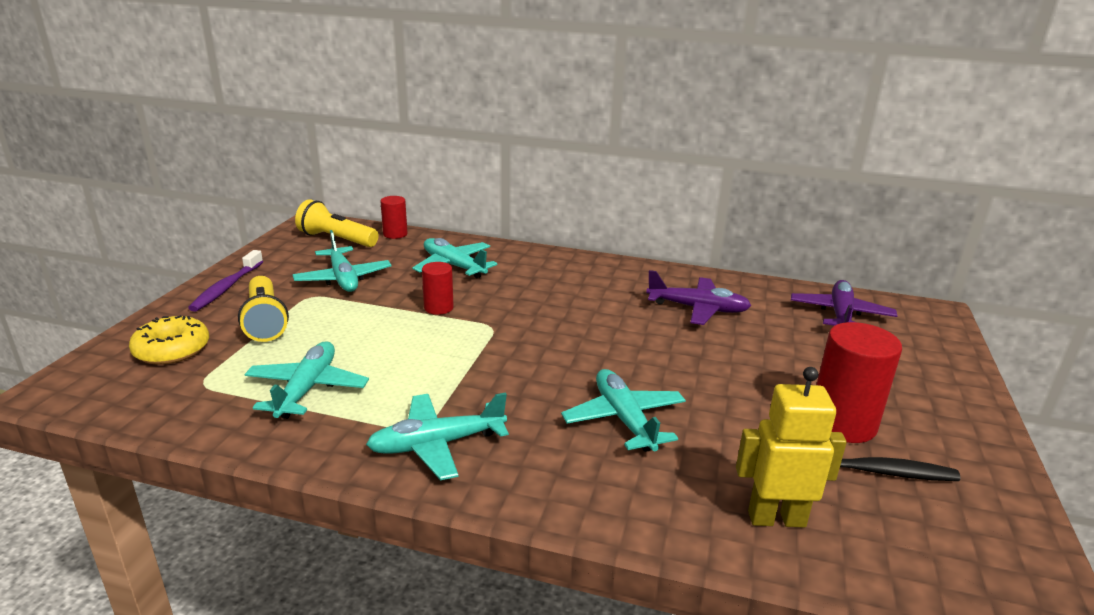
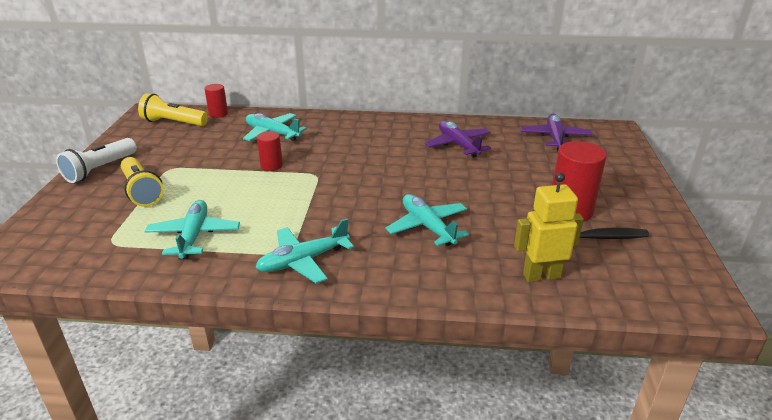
camera: 10 degrees left, 5 degrees up
(172, 350) = (76, 221): yellow donut -> none
(226, 288) = (99, 169): purple toothbrush -> white flashlight
(343, 278) = (190, 152): turquoise plane -> none
(698, 309) = (458, 145): purple plane -> purple plane turned 120 degrees counterclockwise

